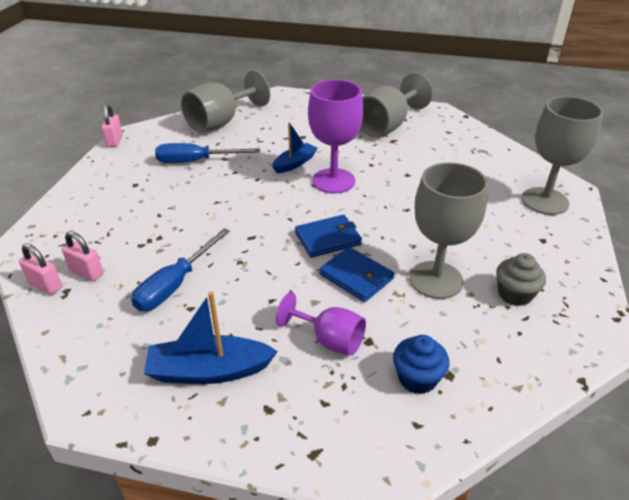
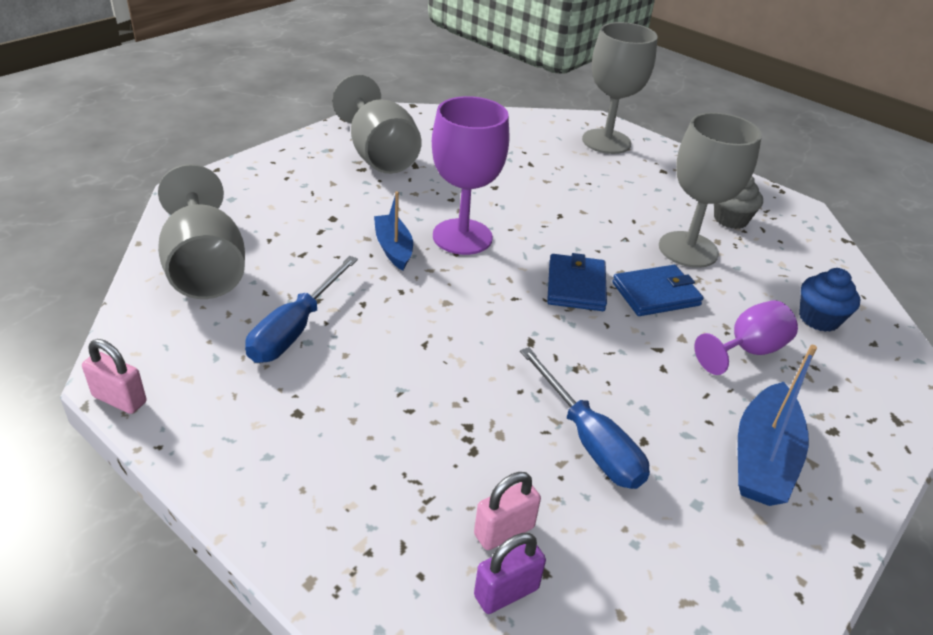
camera: 65 degrees left, 0 degrees up
(45, 285) = (506, 592): pink padlock -> purple padlock

